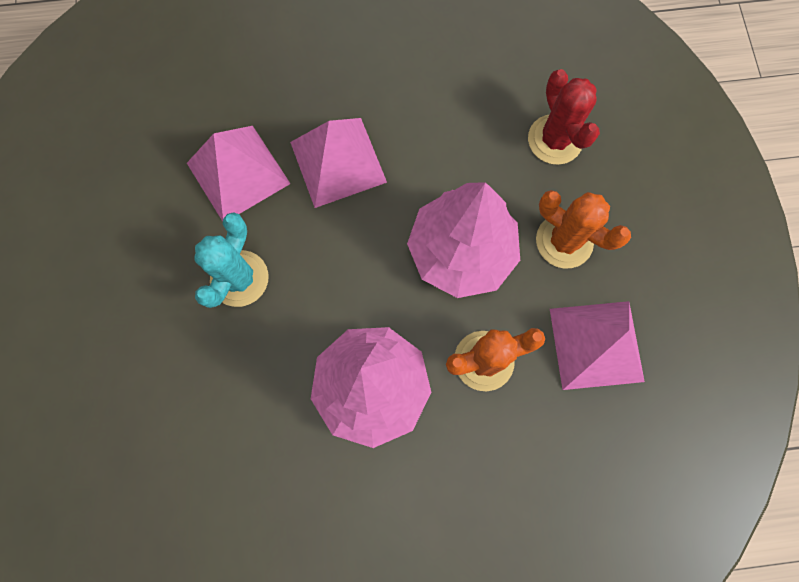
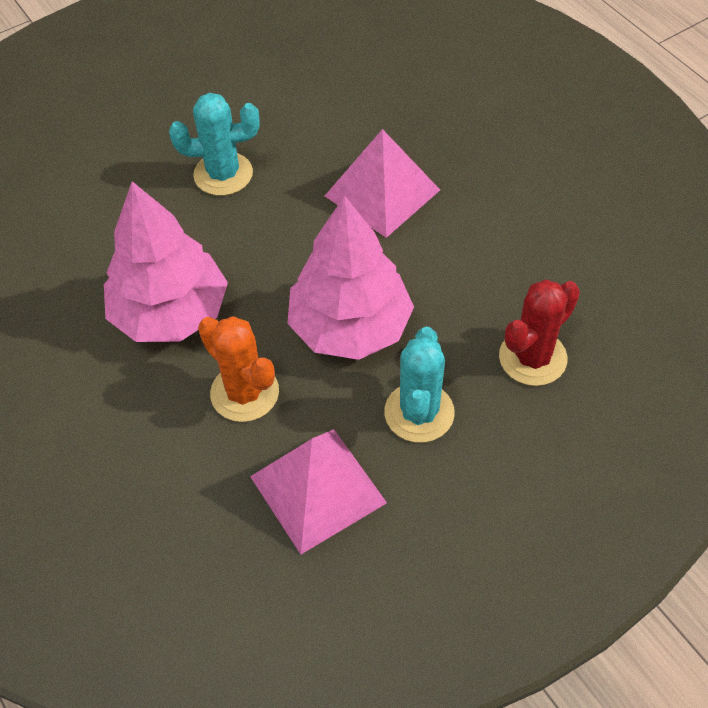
camera: 65 degrees right, 20 degrees down
(238, 173) = (323, 129): pink pyramid -> none
(564, 241) = (419, 412): orange cactus -> turquoise cactus

